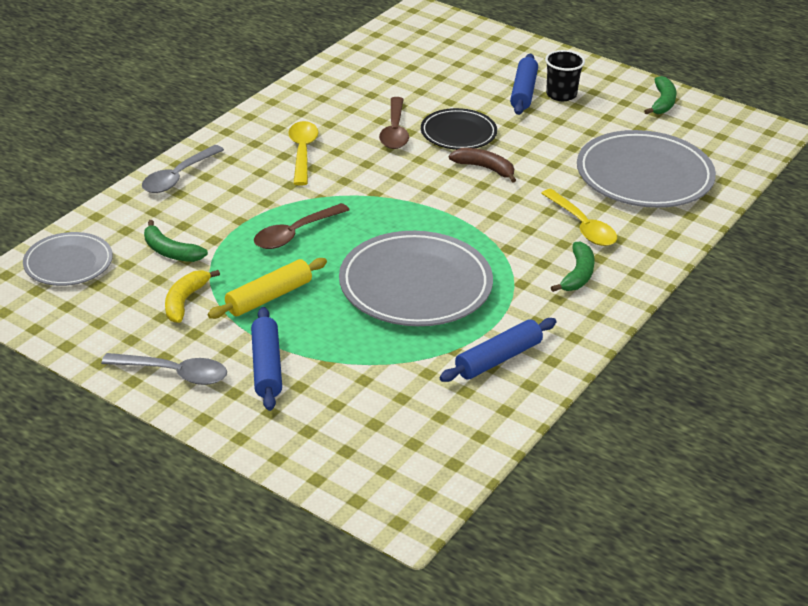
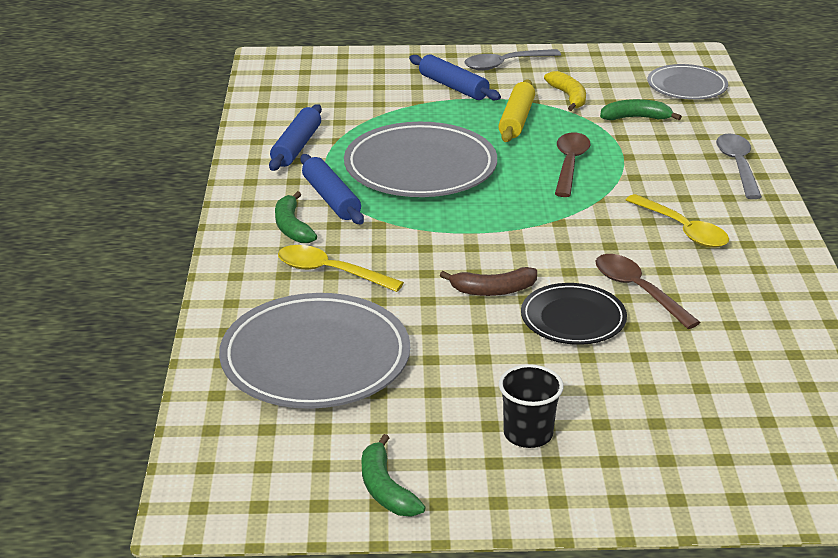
camera: 145 degrees right, 5 degrees down
(523, 92) = (577, 414): blue rolling pin -> blue rolling pin (331, 199)

